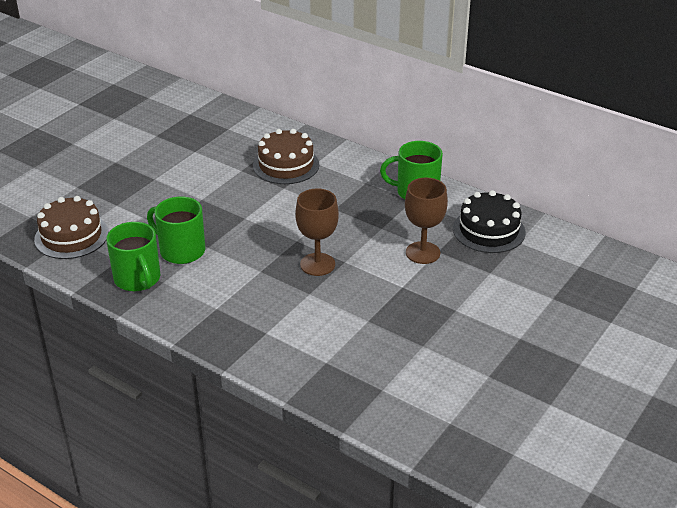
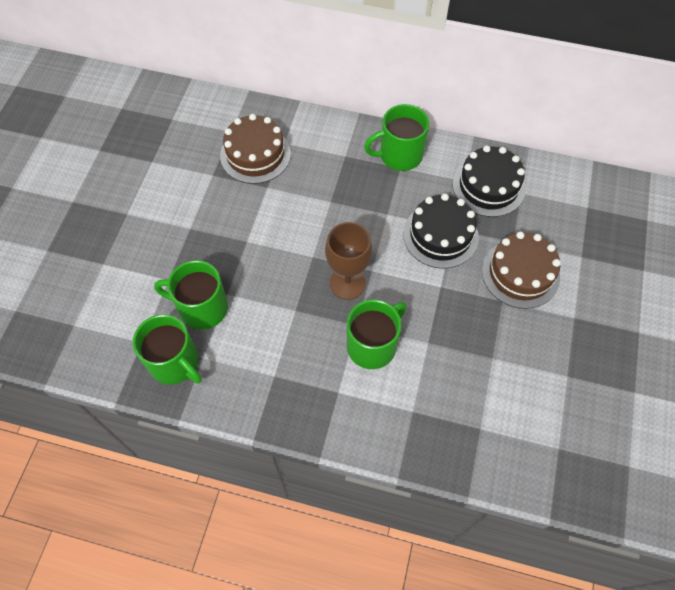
camera: 20 degrees left, 25 degrees up
(71, 236) = (75, 324): brown cake -> brown cake (520, 273)
(316, 310) = (373, 345): none -> green mug
(423, 253) = (440, 235): brown goblet -> black cake

